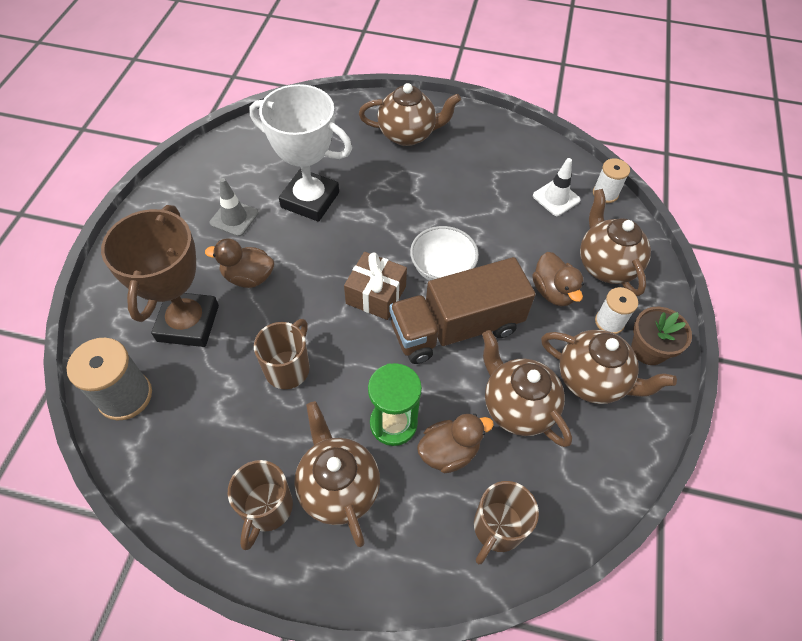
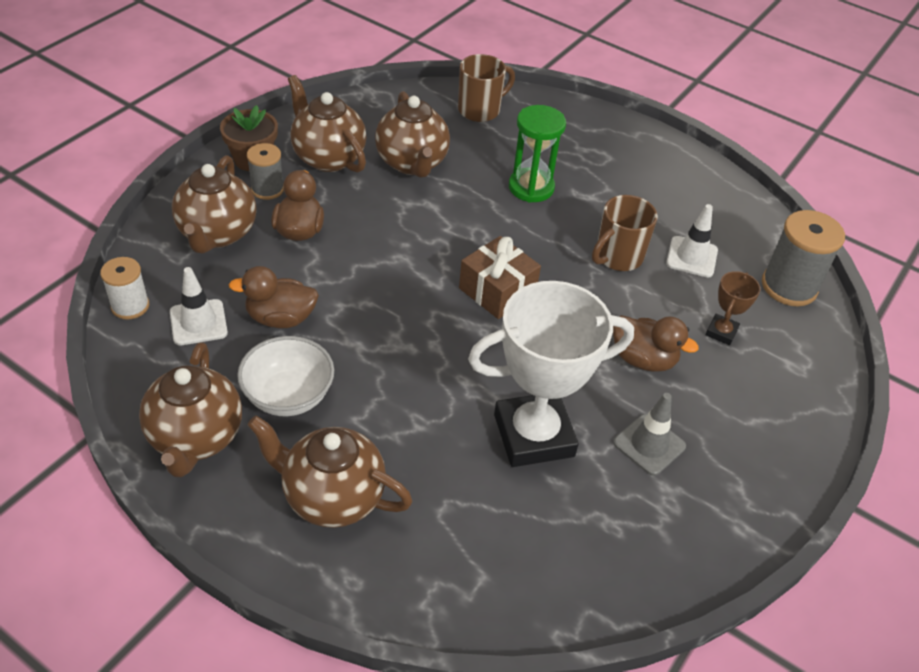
camera: 160 degrees left, 10 degrees down
(188, 323) = (721, 332): brown trophy -> brown trophy, size x0.44
(220, 396) = (691, 257): none -> white traffic cone
(266, 508) = (660, 173): brown mug -> none
(310, 200) = (533, 435): white trophy -> white trophy turned 60 degrees counterclockwise
(338, 487) = (596, 166): brown teapot -> brown teapot (196, 438)
(442, 269) = (406, 291): white bowl -> white bowl (288, 396)
(449, 451) = (491, 157): brown duck -> brown duck (280, 318)
(456, 328) = (427, 234): brown truck -> none
(609, 322) = (267, 189): white spool -> grey spool

